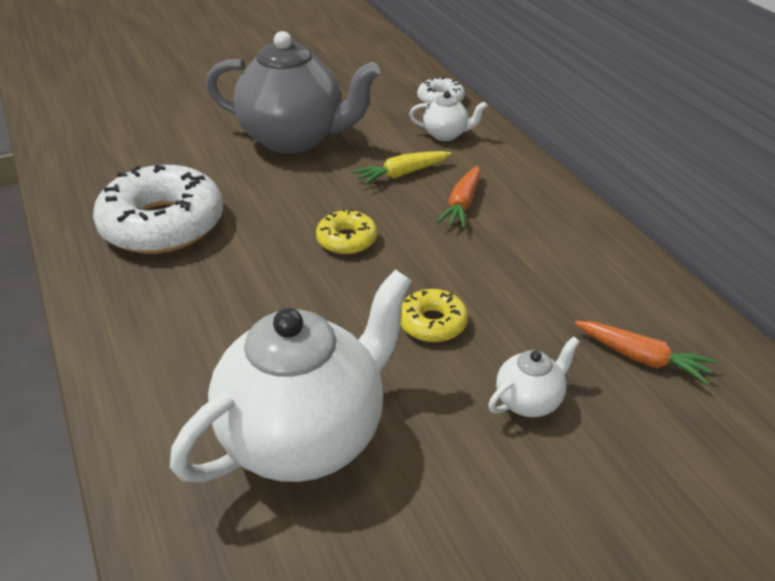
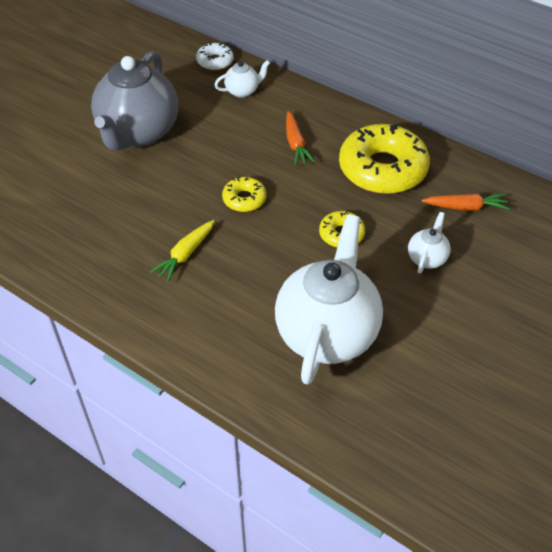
camera: 30 degrees left, 10 degrees up
(162, 224) = (108, 238): white donut -> none
(294, 138) = (138, 133): grey teapot -> grey teapot turned 120 degrees clockwise
(402, 174) = (238, 135): yellow carrot -> yellow carrot (185, 255)
(553, 269) = (382, 169): none -> yellow donut

